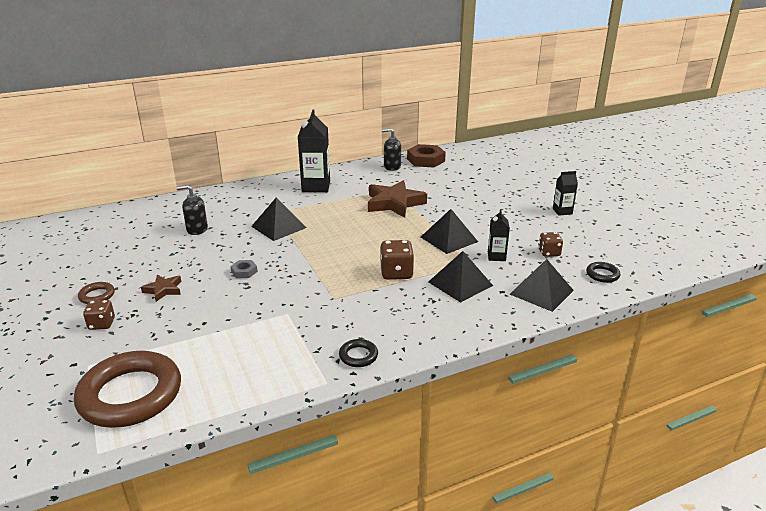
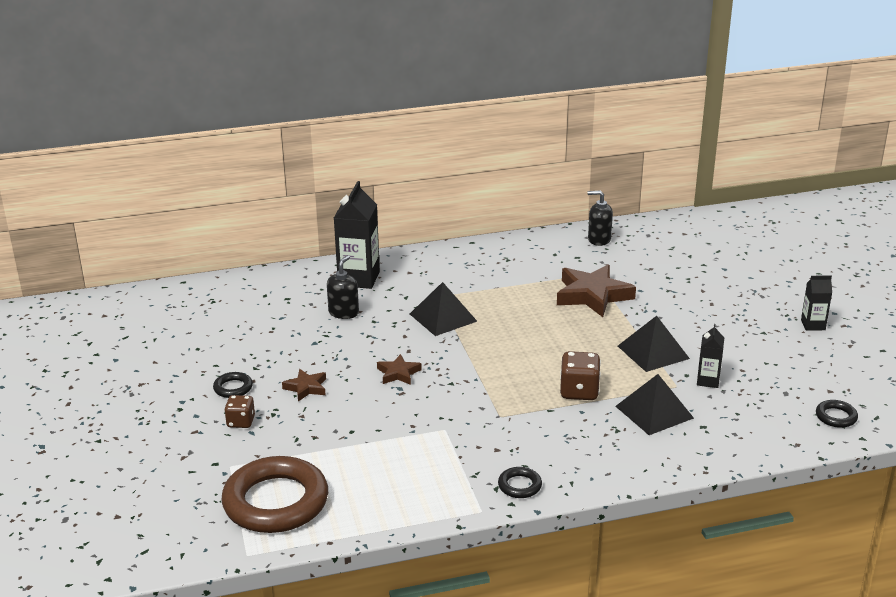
camera: 10 degrees right, 0 degrees up
(97, 296) = (233, 388): brown ring -> black ring
(197, 229) = (344, 313): black soap dispenser -> black soap dispenser turned 105 degrees clockwise
(244, 271) = (398, 373): grey nut -> brown star
(316, 186) = (494, 263): black carton -> black carton (359, 279)
(425, 160) = (647, 232): brown nut -> none
(541, 292) = (751, 432): black pyramid -> none
(549, 253) = (776, 382): brown dice -> none

